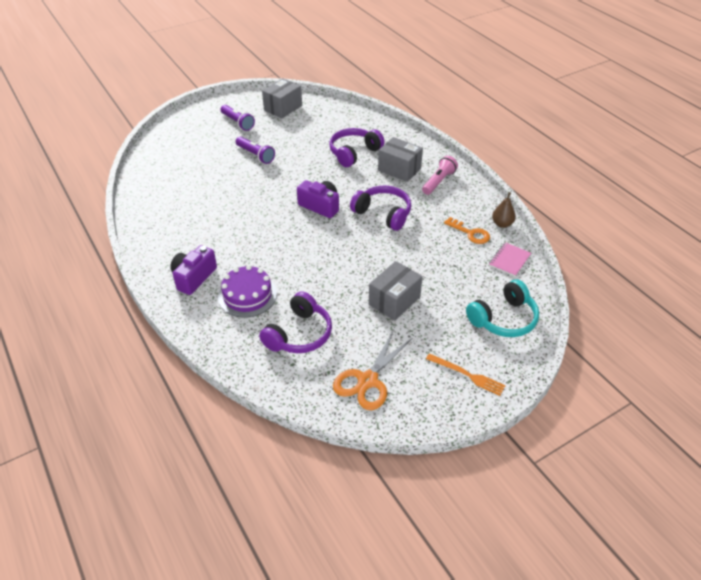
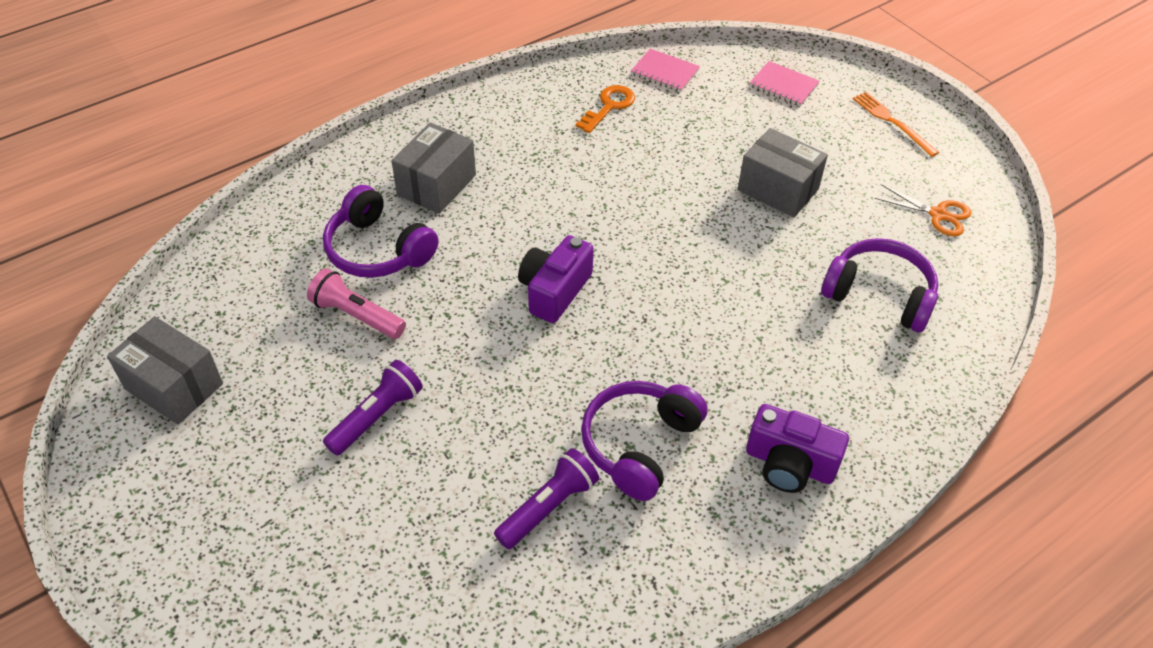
camera: 95 degrees left, 5 degrees up
(238, 123) = (228, 473): purple flashlight -> purple flashlight (548, 507)
(247, 295) = (814, 373): purple cake -> none
(368, 380) = (938, 215): orange scissors -> orange scissors, size x0.64
(383, 213) = (569, 204): purple headphones -> purple headphones (639, 444)
(438, 181) = (474, 136): pink flashlight -> pink flashlight (356, 315)
(467, 375) = (892, 122): orange fork -> orange fork turned 60 degrees counterclockwise
(502, 224) = (583, 73): brown pear -> none
(504, 319) = (783, 85): turquoise headphones -> pink notebook

